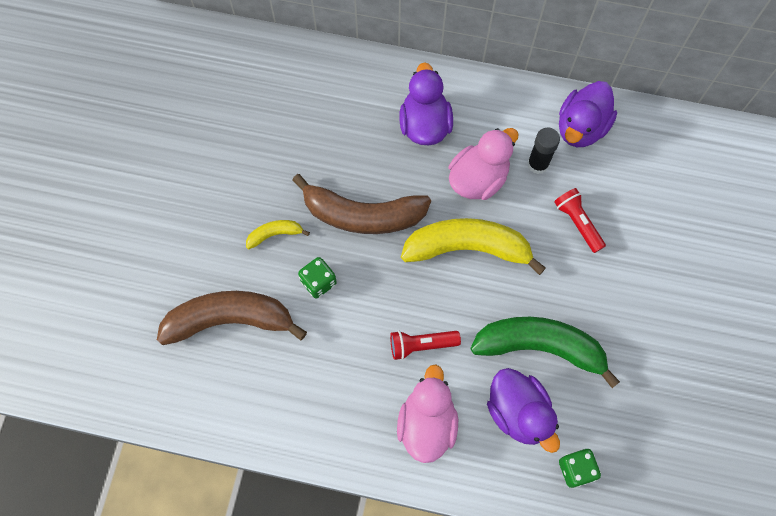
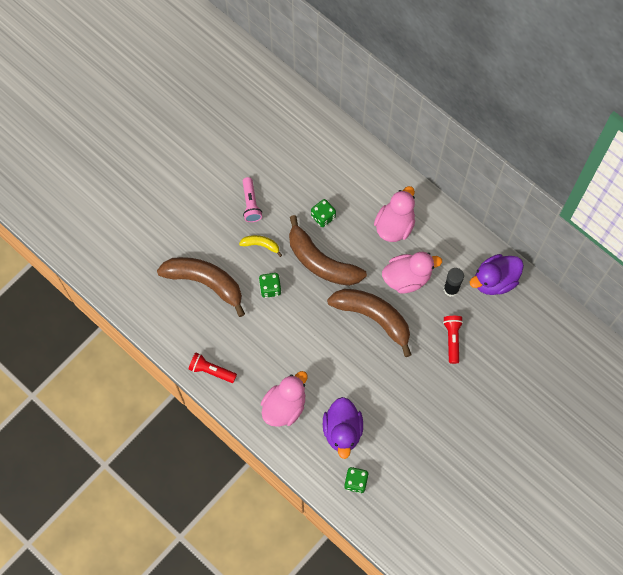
camera: 30 degrees right, 0 degrees up
(232, 190) = (251, 204): none -> pink flashlight
(332, 159) = (323, 217): none -> green dice
(421, 345) = (309, 360): red flashlight -> red flashlight (211, 371)
(424, 125) = (394, 225): purple duck -> pink duck
(468, 248) = (373, 317): yellow banana -> brown banana
(540, 347) = (380, 401): green banana -> none

